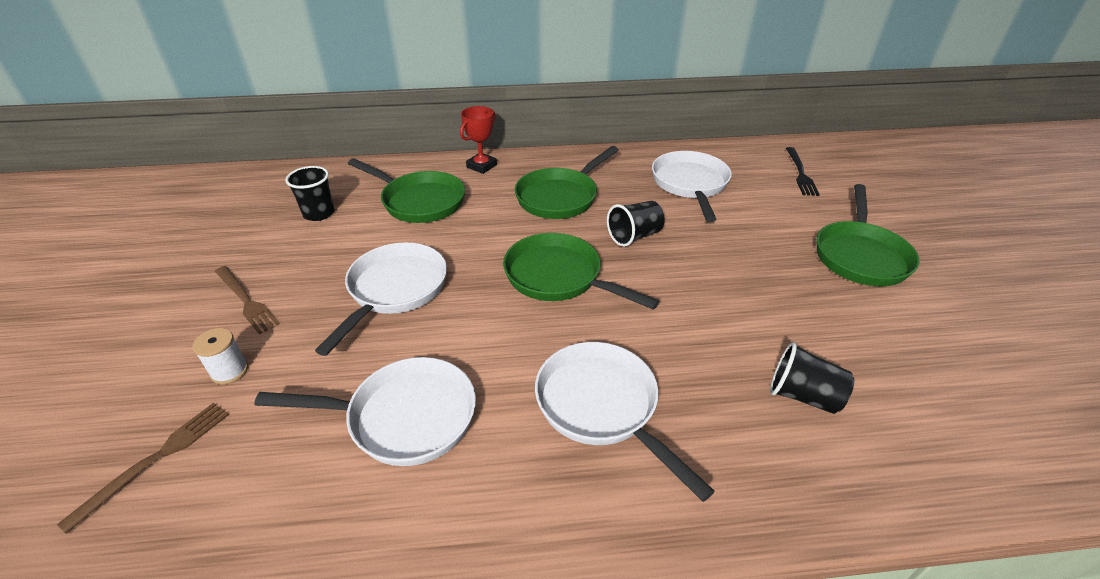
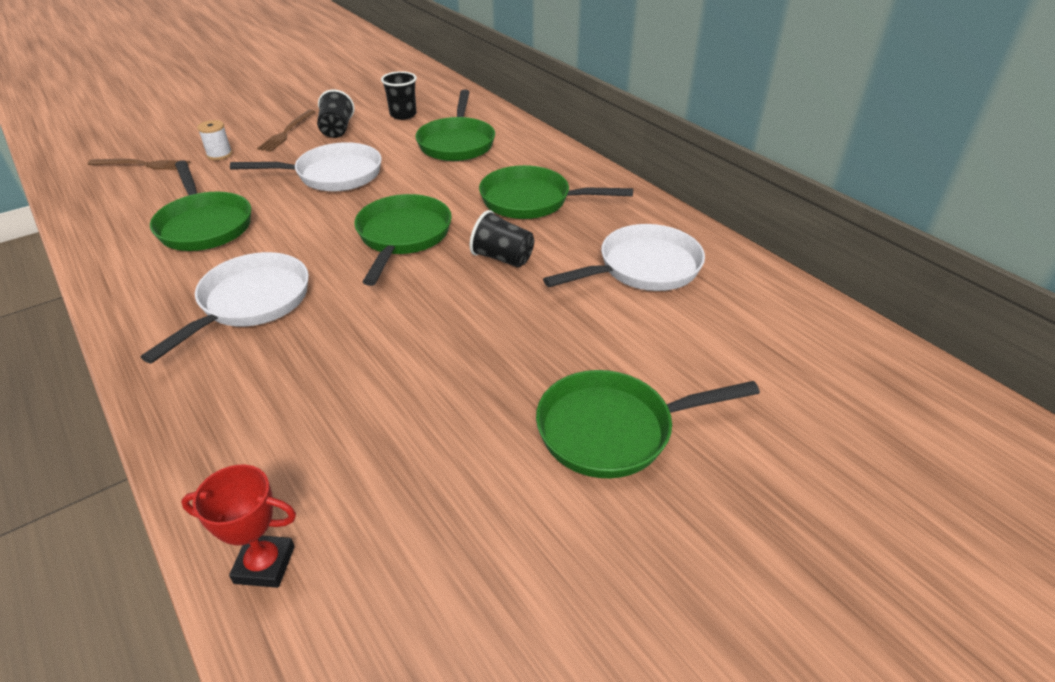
camera: 60 degrees right, 0 degrees up
(404, 417) = (204, 225): white pan -> green pan
(481, 166) = (542, 148): red trophy -> red trophy (264, 565)
(800, 173) = (777, 347): black fork -> none
(803, 395) = (318, 416): black cup -> black cup (337, 130)

